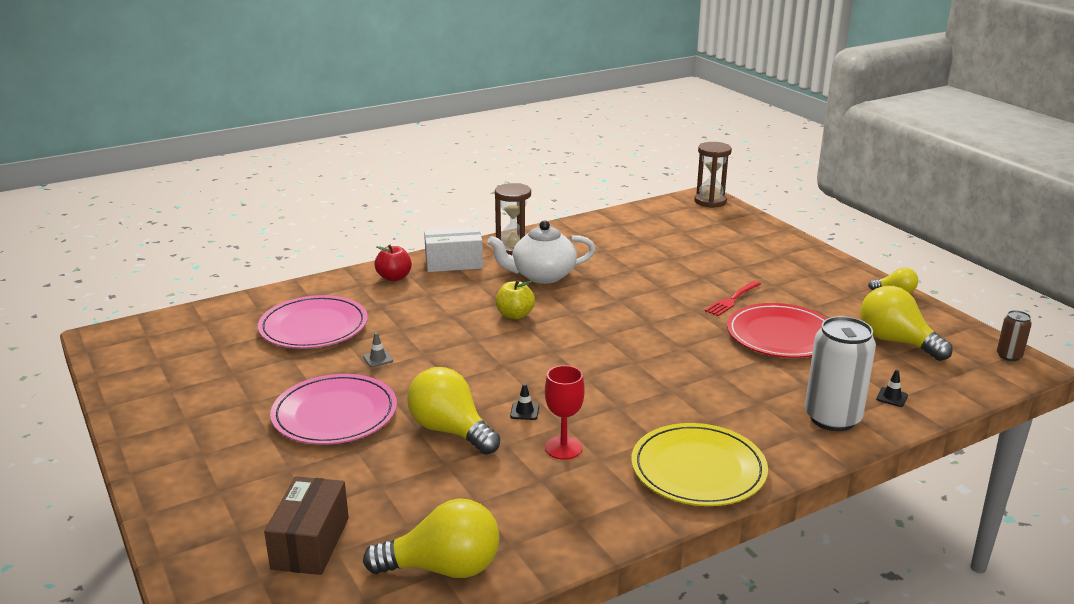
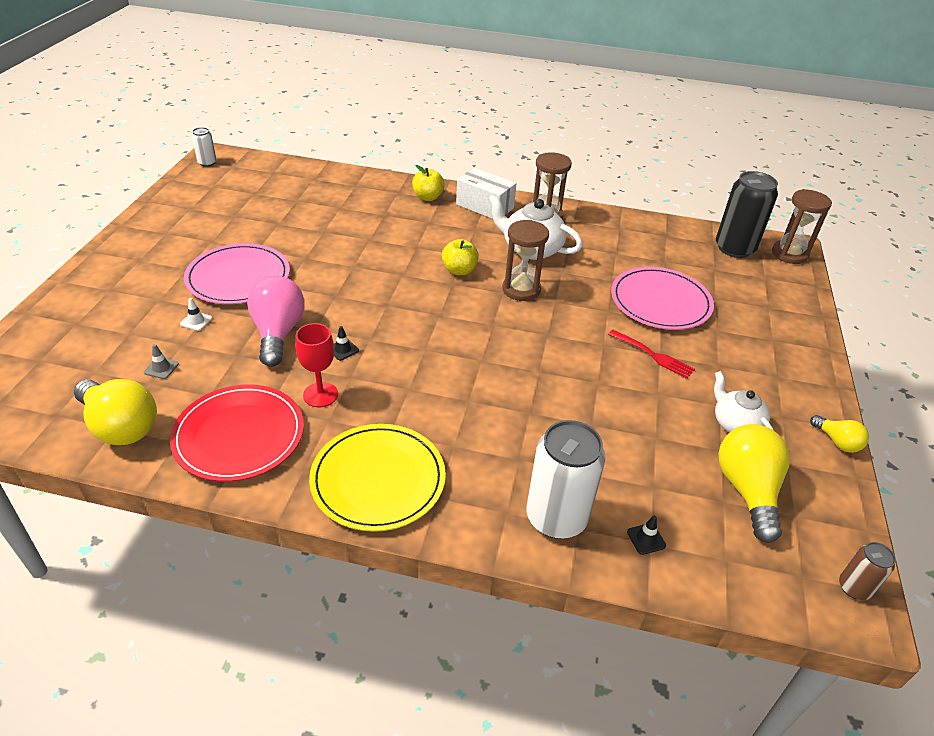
camera: 40 degrees right, 15 degrees up
(110, 346) = (207, 163): none -> white can
(310, 543) = (93, 356): brown box -> none
(313, 326) = (324, 208): pink plate -> pink plate (660, 302)
(359, 464) = (196, 321): none -> white traffic cone
(378, 359) = (322, 253): grey traffic cone -> grey traffic cone (161, 368)
(394, 277) = (428, 197): red apple -> yellow apple
(450, 431) = (278, 333): yellow light bulb -> pink light bulb
(582, 305) = (521, 289): none -> brown hourglass
(673, 213) = (734, 248): none -> black can
(732, 299) = (653, 355): red fork -> red fork turned 135 degrees counterclockwise
(781, 335) = (642, 413): red plate -> red plate (239, 435)
(836, 311) = (735, 424): none -> white teapot

